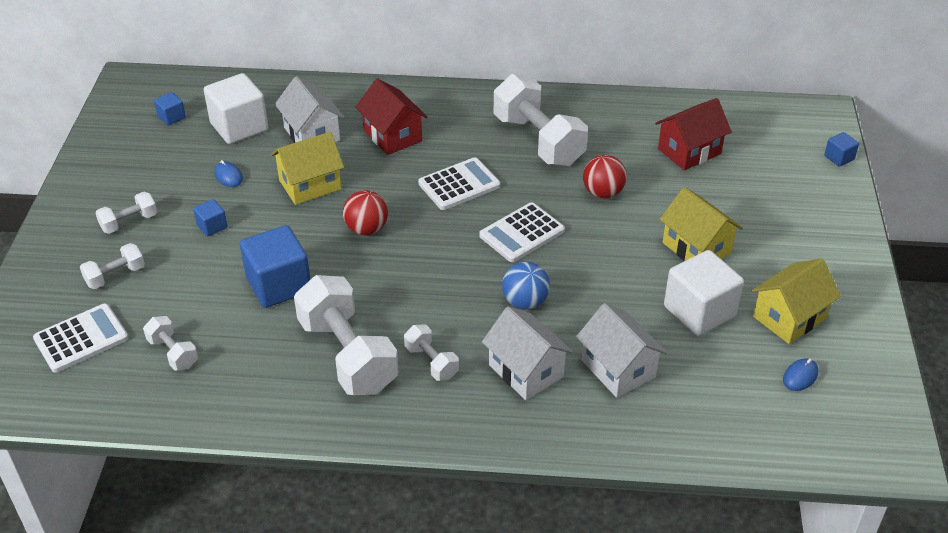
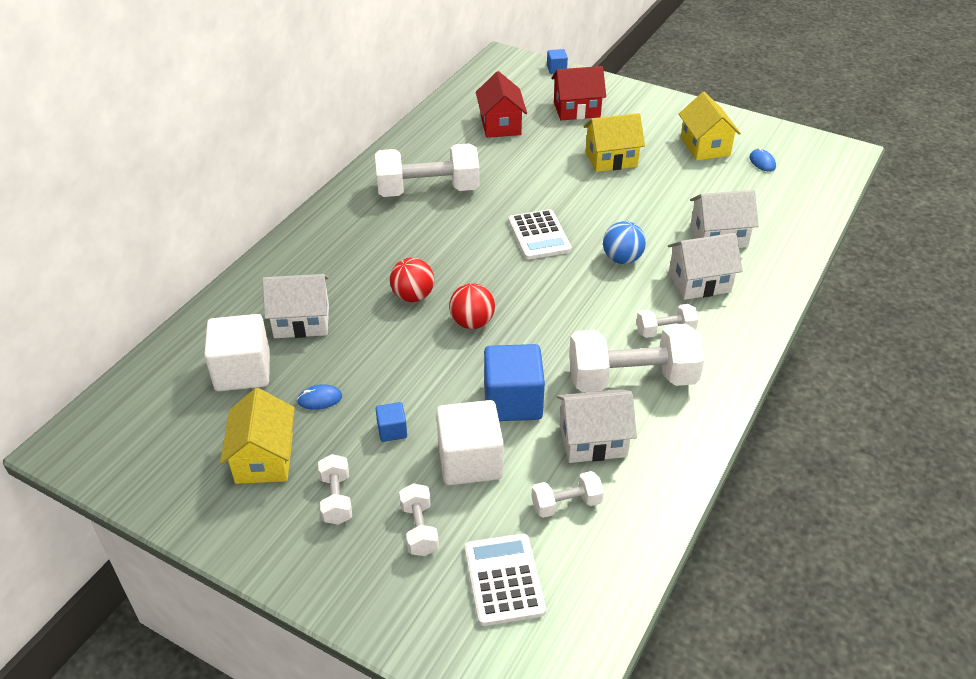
camera: 65 degrees left, 0 degrees up
(171, 117) = (176, 422): blue cube -> none
(254, 349) = (593, 440): none -> white house
(310, 185) = (380, 343): yellow house -> yellow house (264, 458)
(392, 136) = (350, 270): red house -> red house (576, 110)
(459, 185) = (452, 250): white calculator -> none
(603, 193) = (519, 180): red ball -> red ball (413, 296)
(699, 311) = (678, 181): white cube -> white cube (470, 461)

